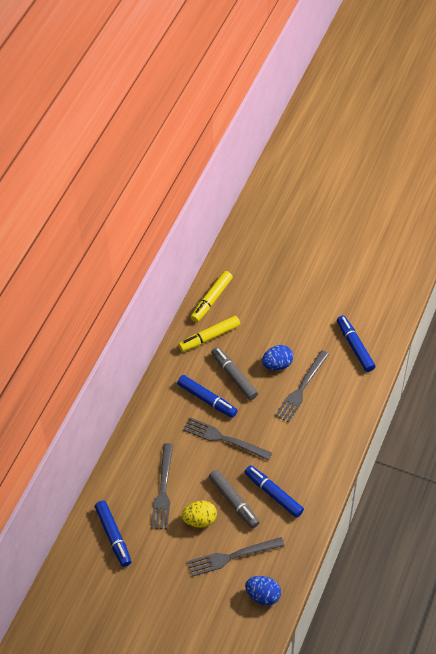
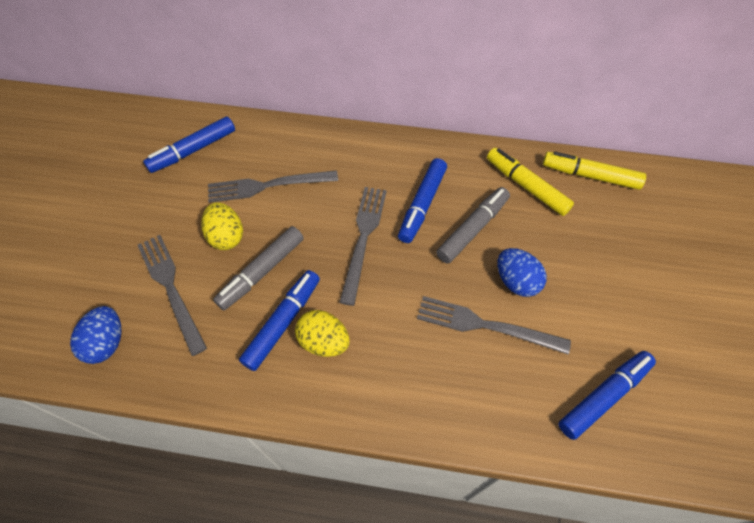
camera: 75 degrees right, 5 degrees up
(291, 474) = (324, 342): none -> yellow egg

